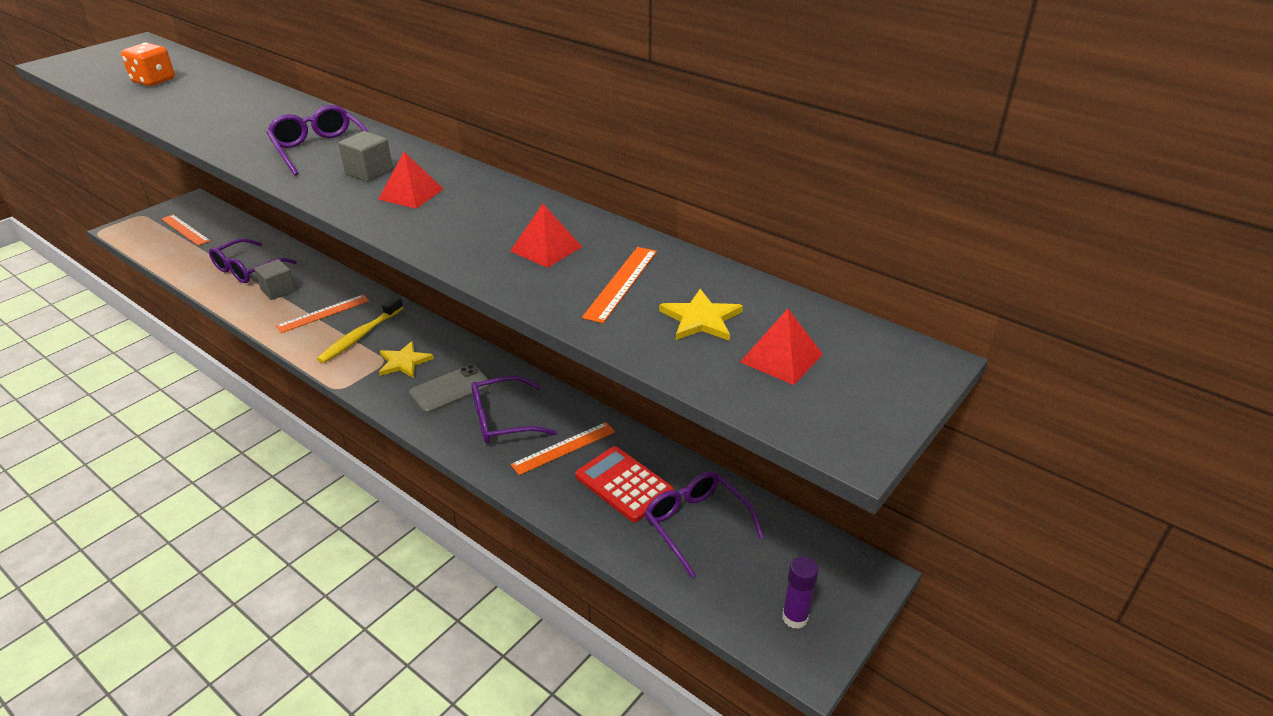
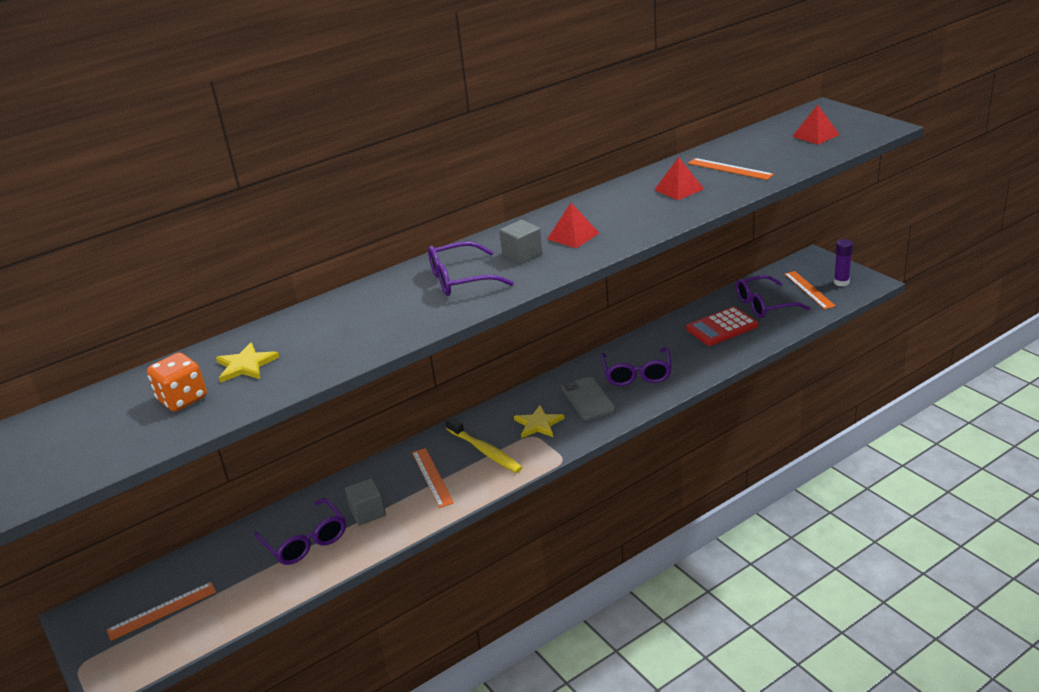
camera: 70 degrees left, 5 degrees down
(564, 448) = (678, 349): orange ruler -> orange ruler (809, 290)
(701, 319) = (774, 151): yellow star -> yellow star (246, 365)

